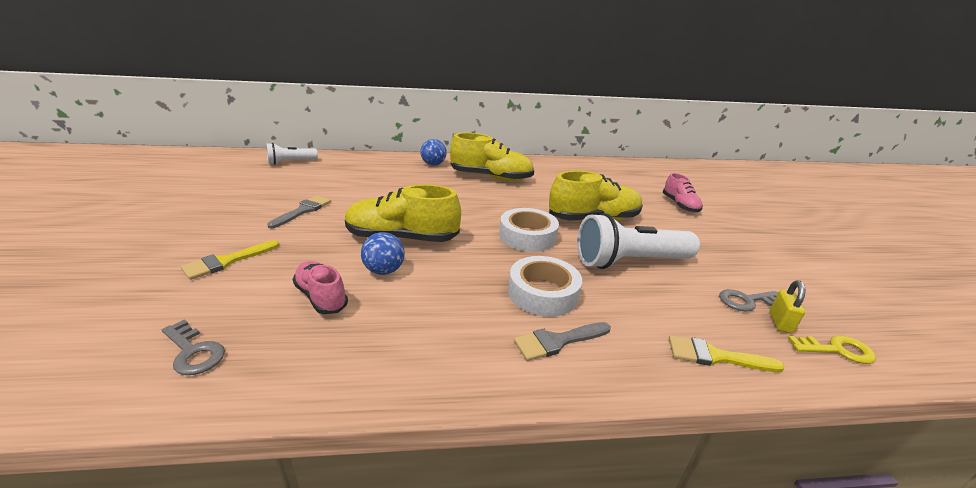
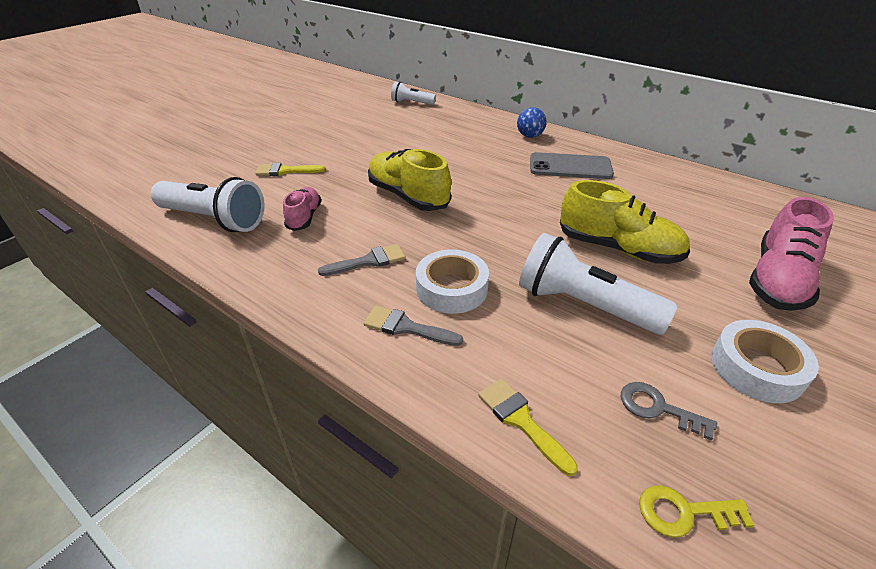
camera: 45 degrees right, 10 degrees up
(194, 352) = (214, 220): grey key -> white flashlight
(303, 211) = (370, 149): grey brush -> grey brush (368, 261)
(384, 271) = (362, 216): blue ball -> none
(491, 177) = (570, 167): yellow shoe -> grey phone
(527, 236) = (515, 237): white tape -> white tape (756, 368)
(680, 205) = (778, 280): pink shoe -> pink shoe, size x1.71
(780, 322) = (660, 448): yellow padlock -> none
(837, 350) = (683, 512): yellow key -> yellow key turned 135 degrees clockwise

